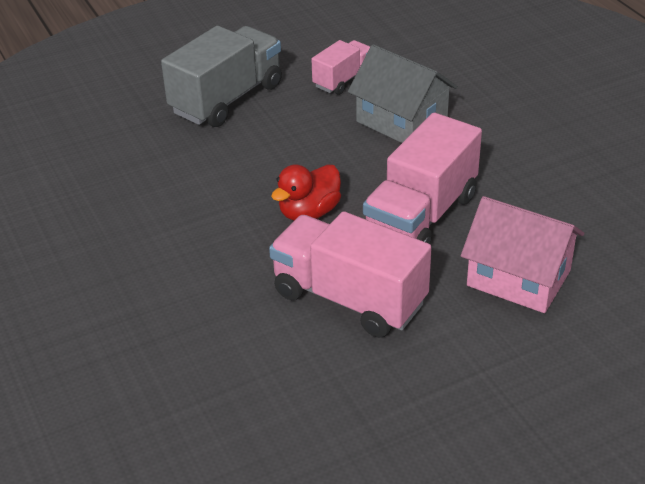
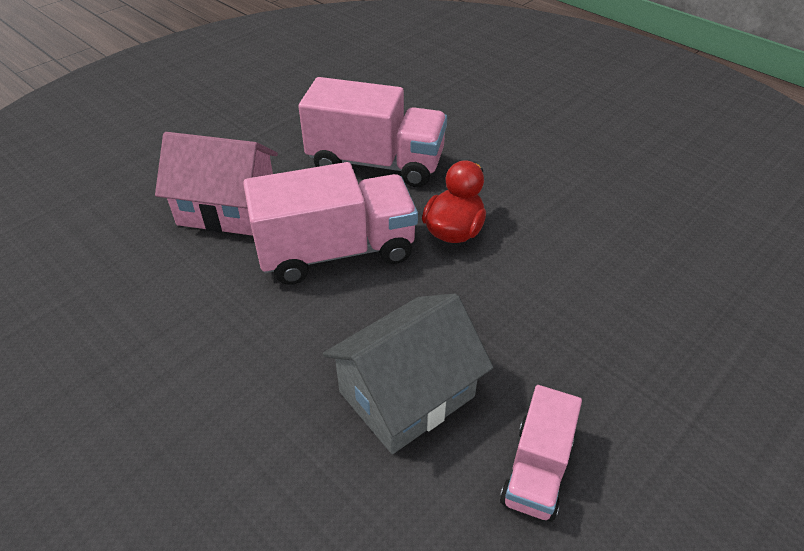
camera: 160 degrees right, 5 degrees up
(227, 99) = (673, 376): grey truck -> none
(401, 121) = (406, 394): grey house -> grey house turned 60 degrees counterclockwise
(421, 216) = (336, 251): pink truck -> pink truck turned 60 degrees clockwise

